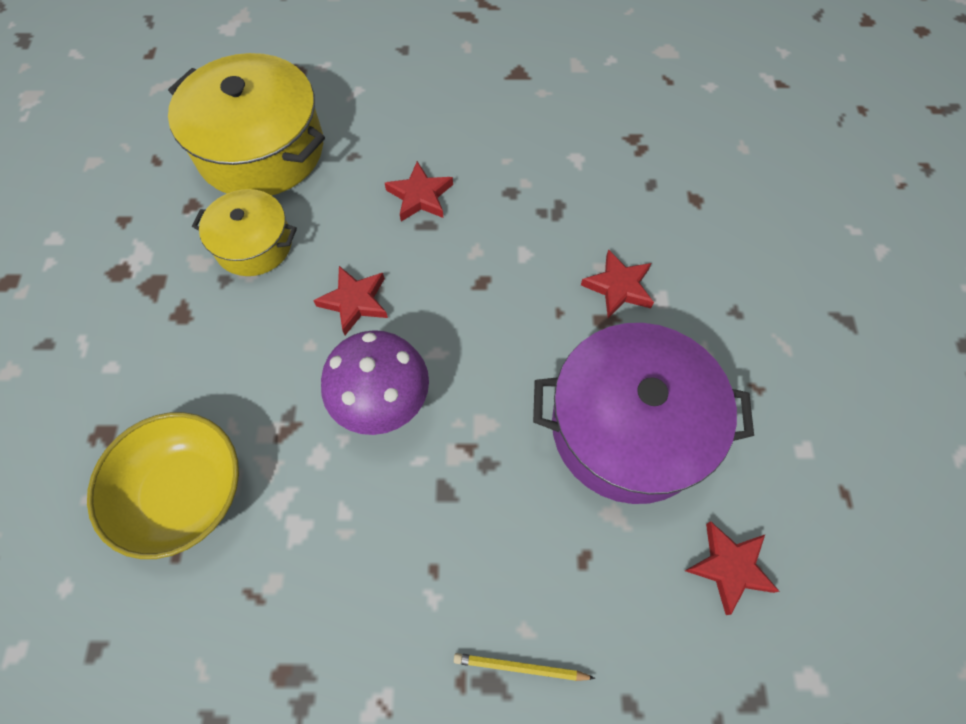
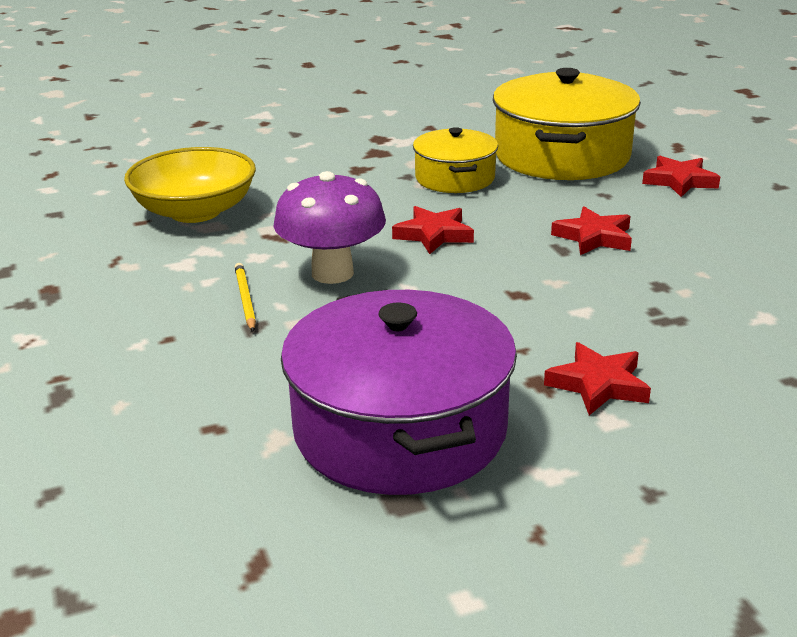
camera: 70 degrees right, 35 degrees down
(520, 667) = (79, 409): yellow pencil -> yellow pencil (245, 299)
(729, 567) = (246, 547): red star -> red star (679, 181)

